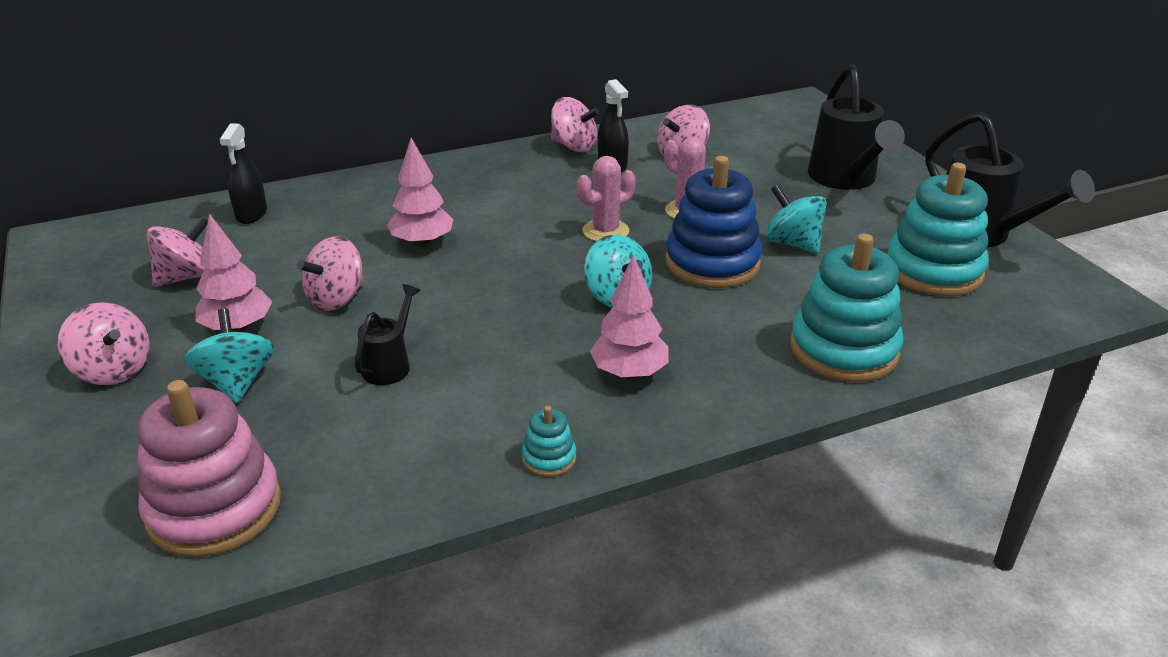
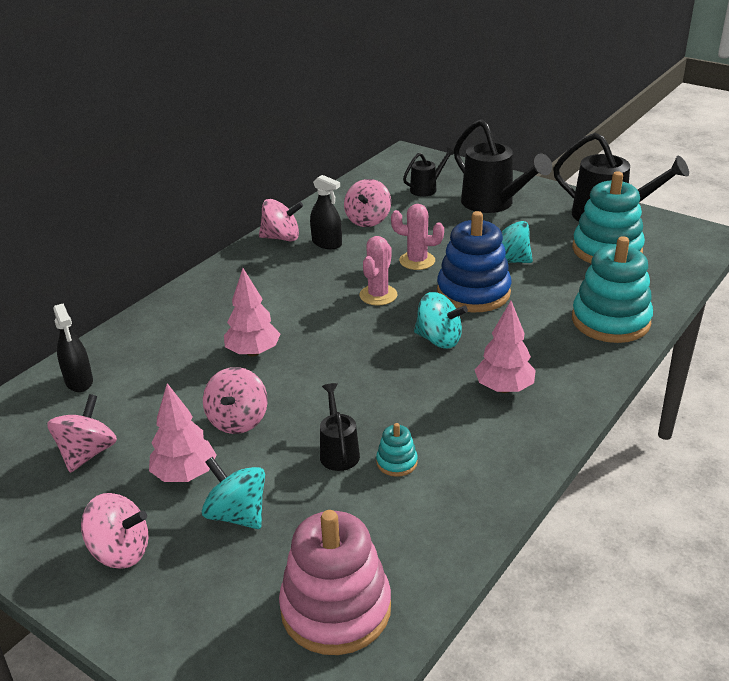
camera: 30 degrees left, 0 degrees up
(549, 458) = (518, 466): turquoise stacking toy -> turquoise stacking toy (396, 462)
(784, 142) = (426, 189): none -> black watering can

